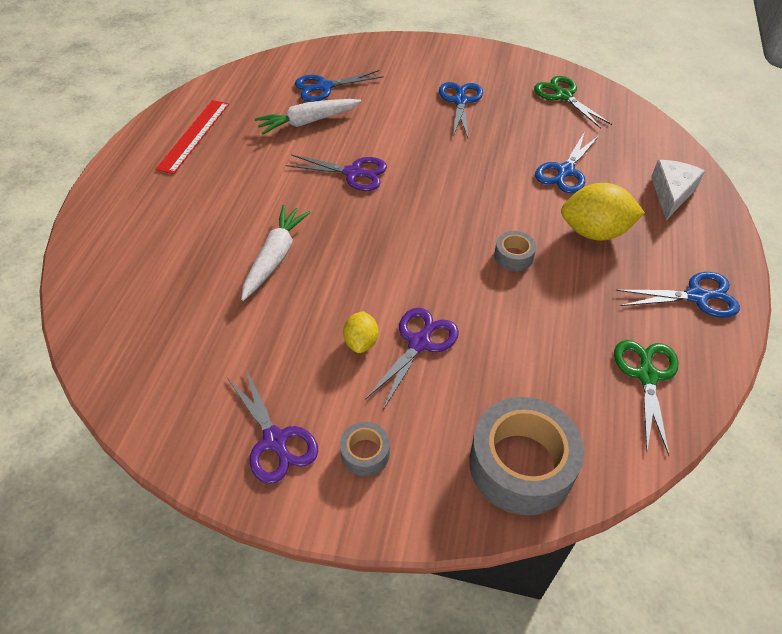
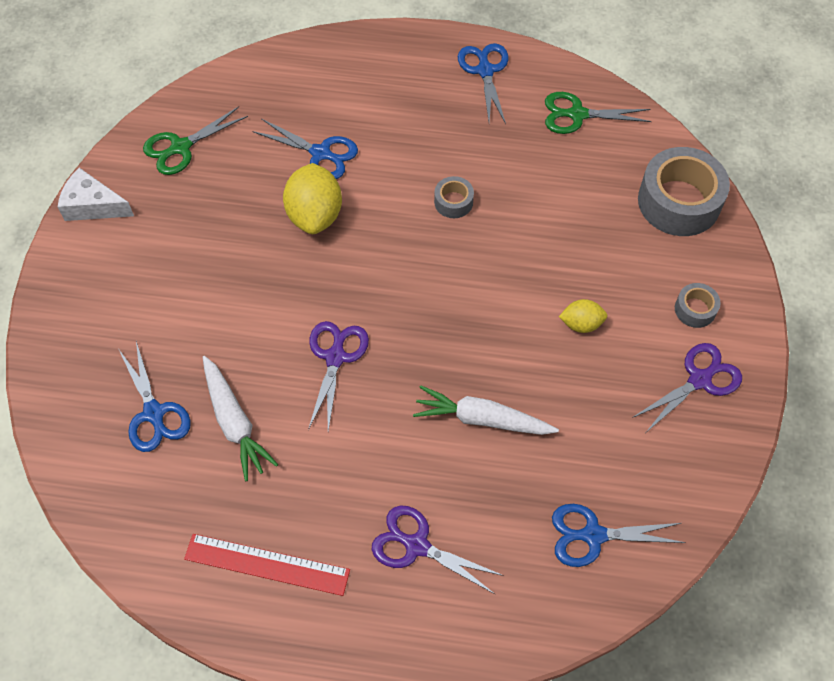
camera: 95 degrees left, 10 degrees up
(419, 343) = (574, 276): purple scissors -> purple scissors (417, 545)
(460, 101) = (190, 252): blue scissors -> blue scissors (593, 535)
(594, 232) = (412, 135): yellow lemon -> yellow lemon (315, 215)
(671, 193) = (350, 70): white cheese -> white cheese (93, 205)

